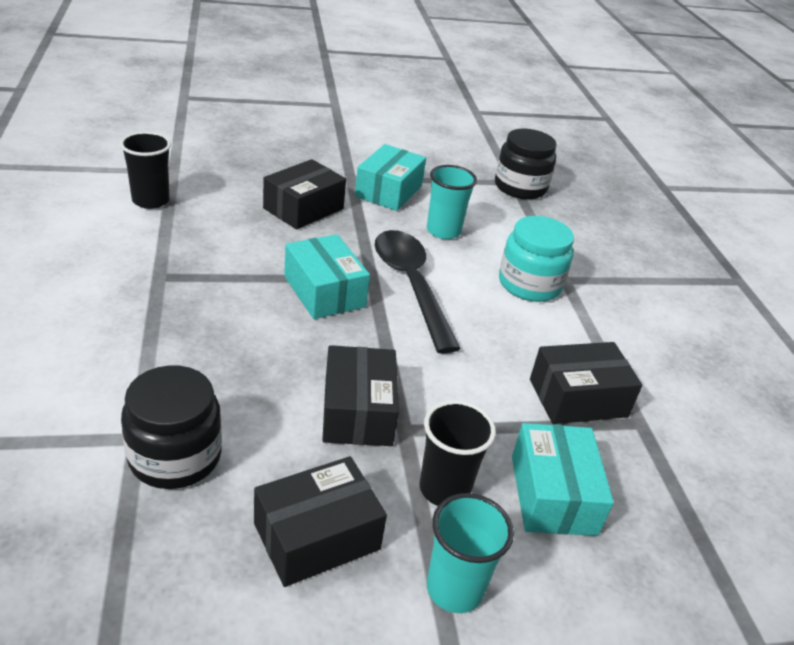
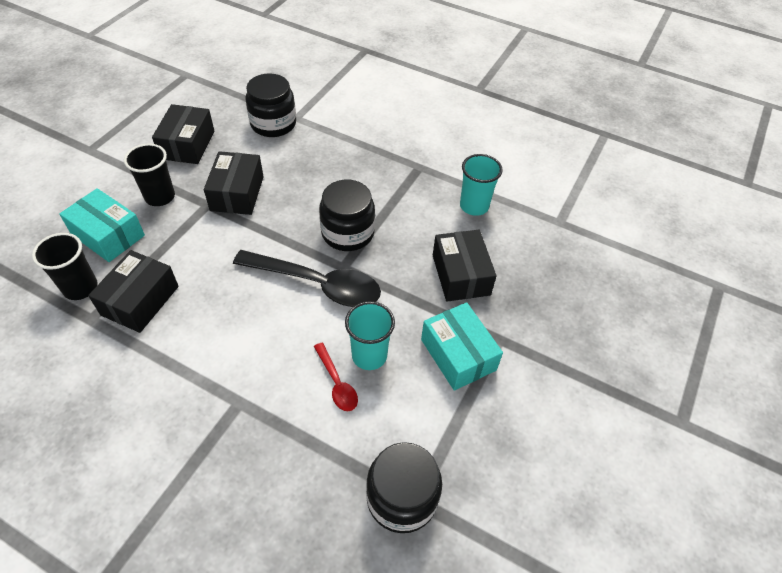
camera: 130 degrees right, 15 degrees up
(150, 200) = (517, 194): black cup -> black cup (80, 288)
(324, 291) = (347, 233): turquoise box -> black jar
(358, 412) = (237, 193): black box -> black box turned 60 degrees clockwise
(454, 588) = (117, 170): turquoise cup -> turquoise cup (474, 206)
(486, 238) = (337, 383): none -> red spoon
(529, 284) = (256, 366): turquoise jar -> none

